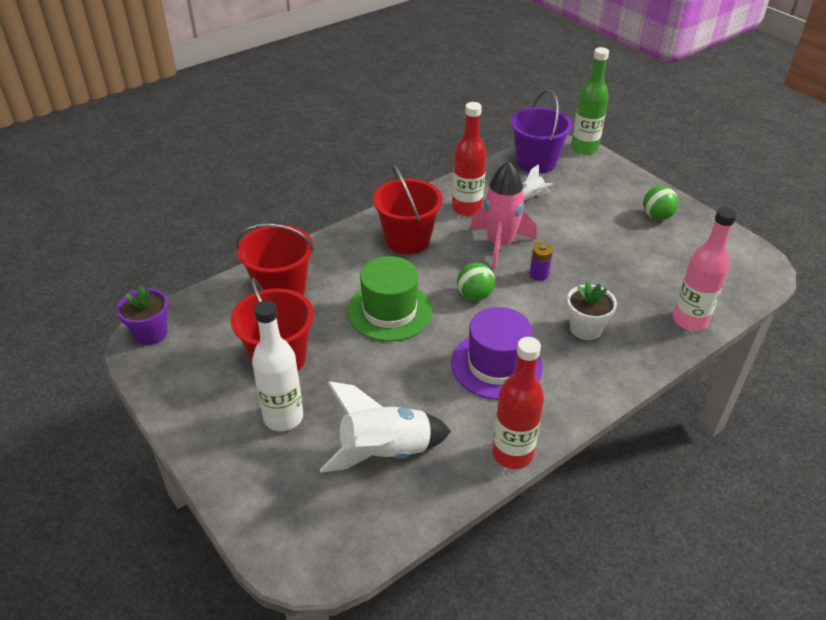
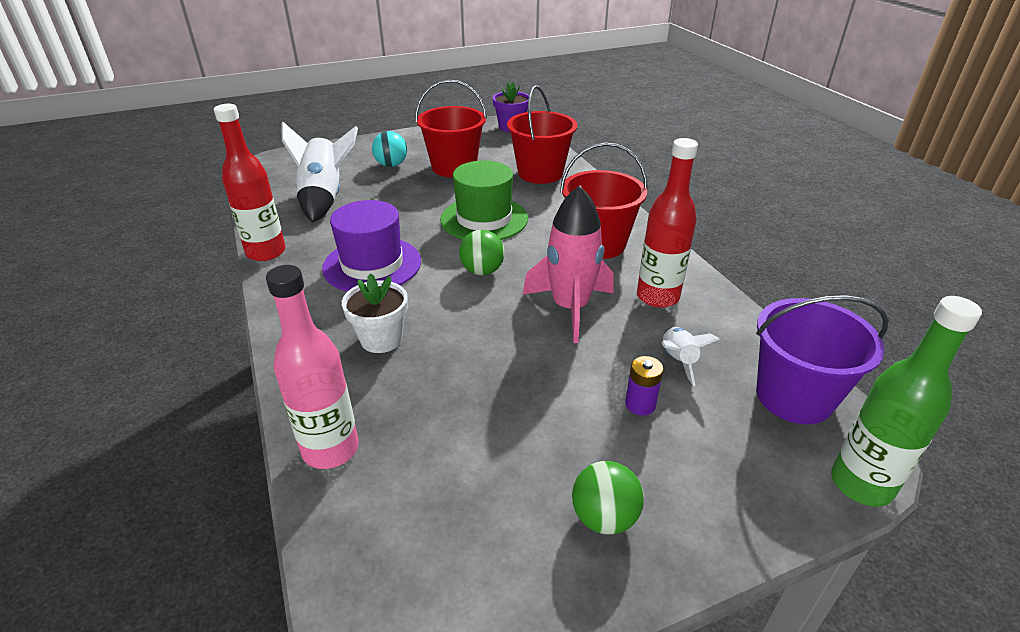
camera: 105 degrees right, 5 degrees down
(283, 417) = (391, 165): white bottle -> turquoise ball
(539, 274) = (498, 327): purple battery -> purple battery (640, 404)

